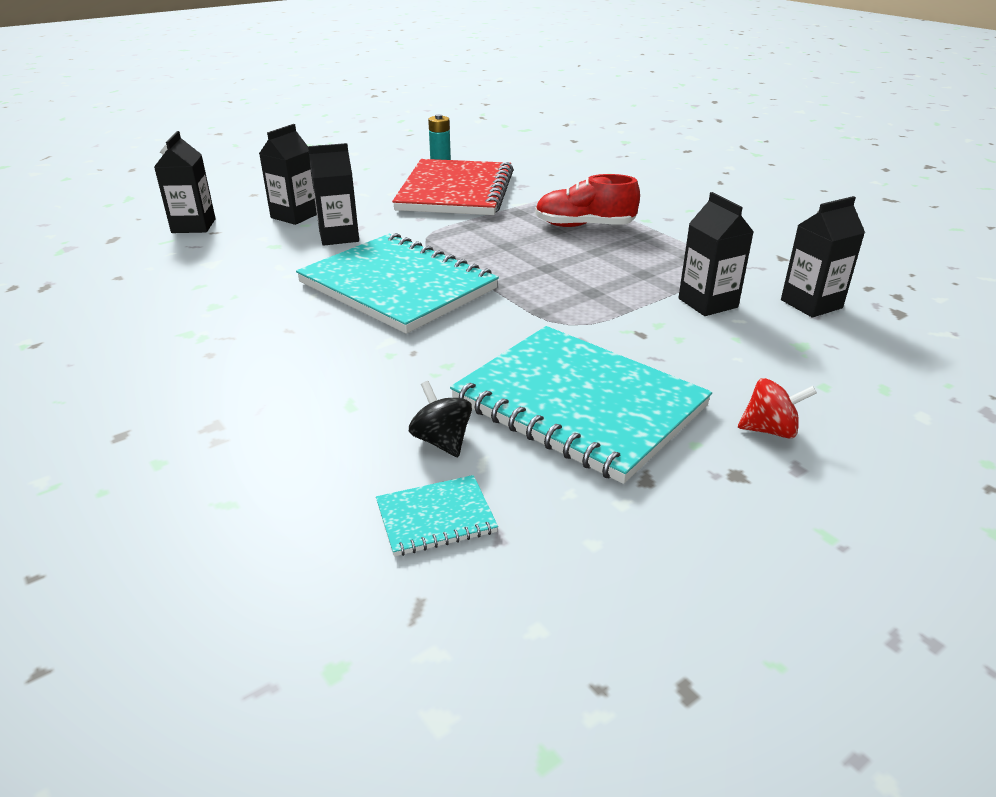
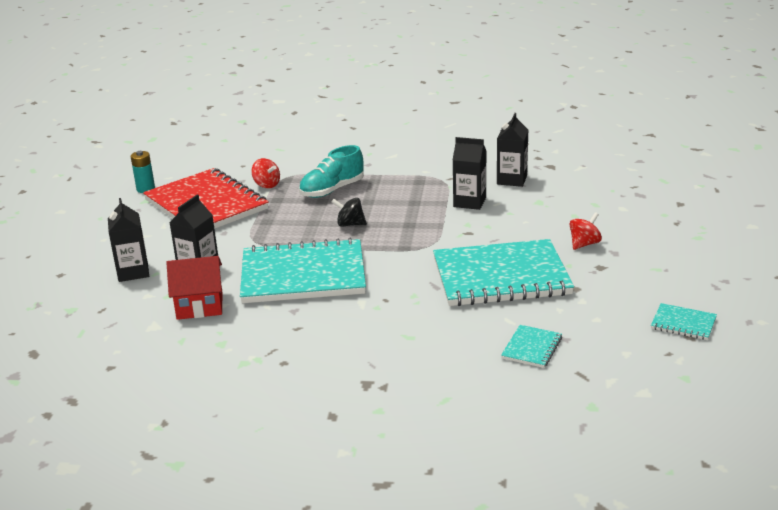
camera: 45 degrees left, 5 degrees down
(193, 226) = (74, 315): black carton -> none
(273, 266) = (200, 305): none -> red house
(442, 441) = (478, 324): black spinning top -> black spinning top (350, 224)
(537, 197) = (266, 185): none -> red spinning top
(584, 226) = (332, 190): red shoe -> turquoise shoe
(716, 658) = (683, 323): none -> turquoise notebook

